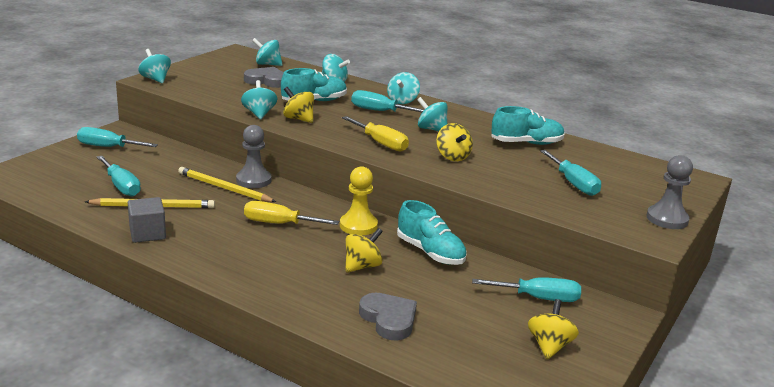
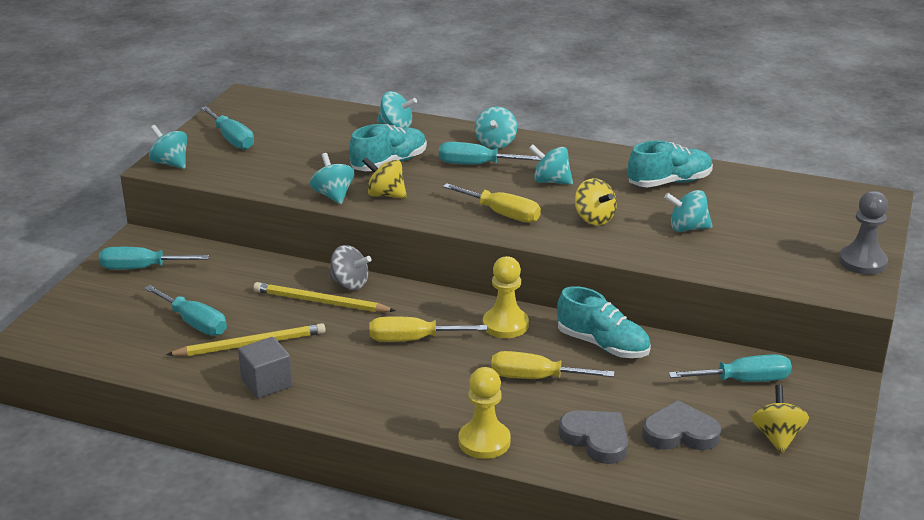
camera: 10 degrees left, 5 degrees up
(253, 180) = (350, 284): grey pawn -> grey spinning top
(267, 64) = (298, 113): turquoise spinning top -> turquoise spinning top (687, 228)
(267, 81) = (312, 140): grey heart -> grey heart (680, 433)
(293, 304) = (484, 441): none -> yellow pawn
(362, 266) = (535, 378): yellow spinning top -> yellow screwdriver
(573, 184) = (745, 232): turquoise screwdriver -> turquoise screwdriver (232, 139)

